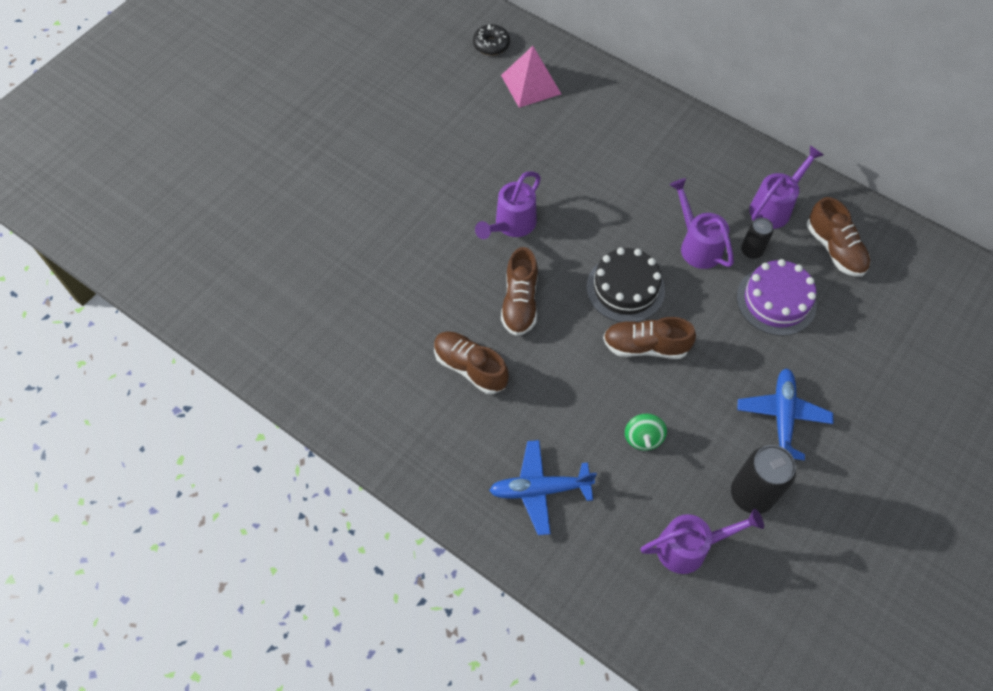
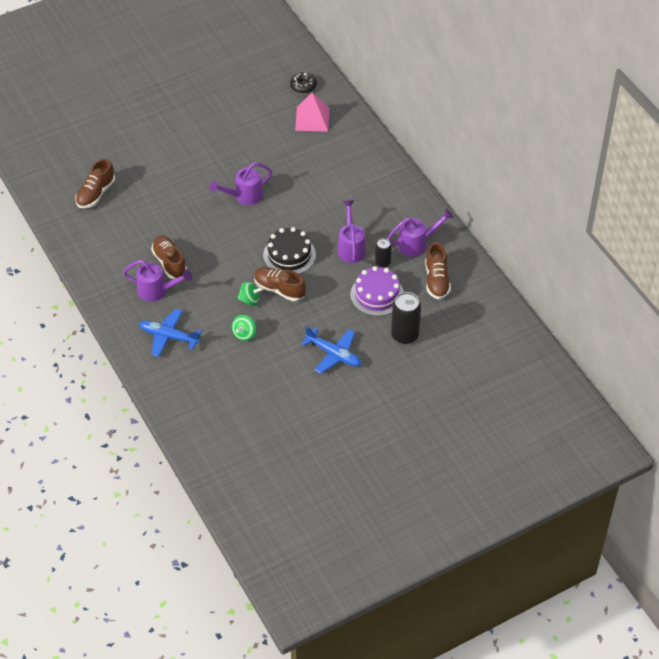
camera: 25 degrees right, 10 degrees down
(520, 302) = (221, 240): brown shoe -> brown shoe (96, 193)
(616, 380) = (250, 300): none -> green spinning top
(689, 547) = (232, 395): purple watering can -> purple watering can (156, 291)
(751, 494) = (286, 384): black can -> black can (405, 335)
(782, 417) = (333, 354): blue plane -> blue plane turned 90 degrees clockwise

